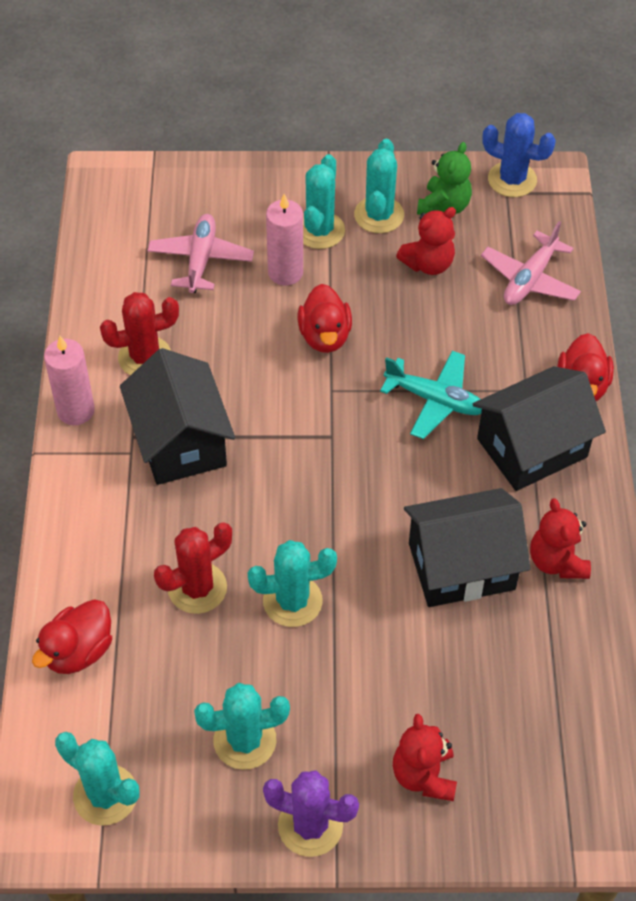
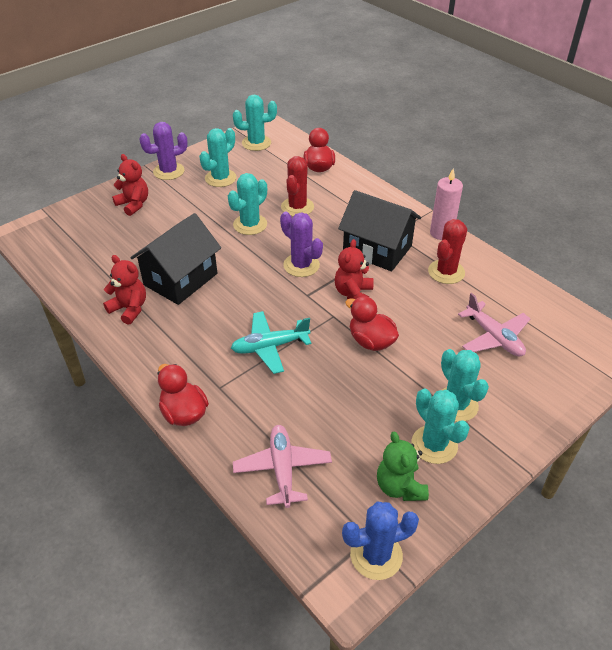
camera: 140 degrees right, 10 degrees down
(285, 272) = (439, 362): pink candle -> none
(295, 483) = (301, 265): none -> purple cactus
(428, 264) = (362, 431): red teddy bear -> red teddy bear (353, 293)
(532, 447) = (188, 356): black house -> none

